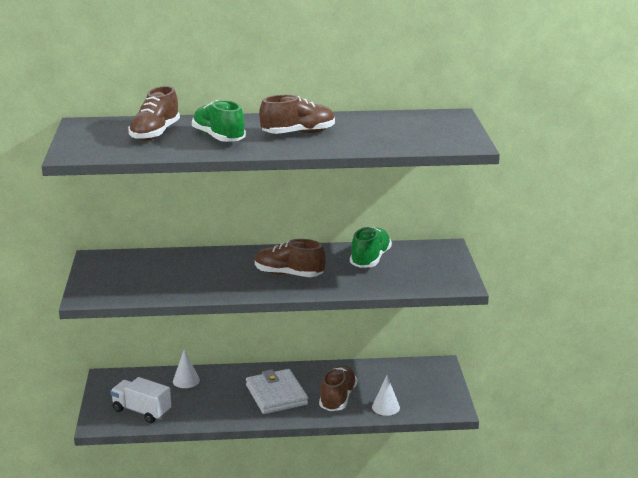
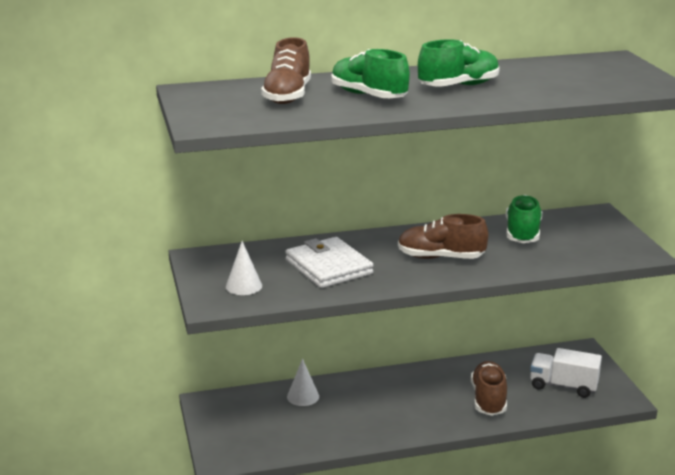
camera: 10 degrees left, 0 degrees up
(141, 411) = (267, 439): white truck -> white truck (563, 386)
(276, 395) = (416, 403): white wallet -> white wallet (328, 267)
(298, 133) = (458, 86): brown shoe -> green shoe
(385, 407) = (547, 404): white cone -> white cone (243, 286)

